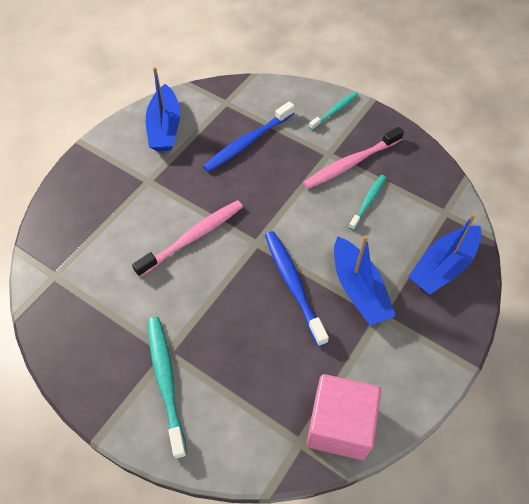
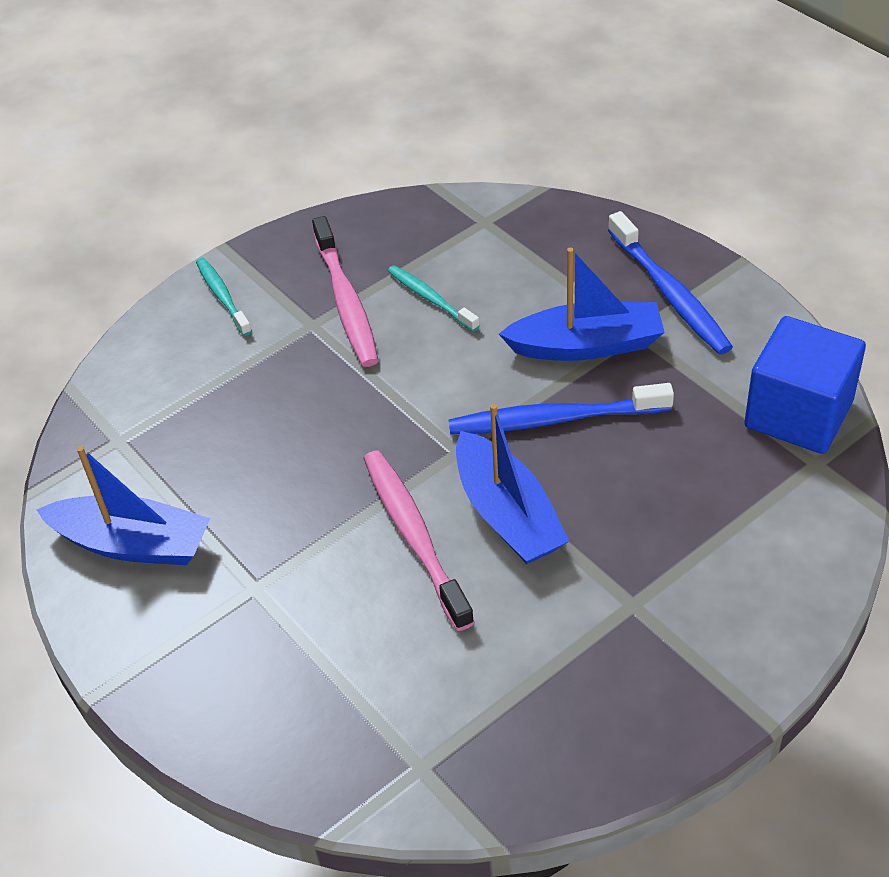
camera: 70 degrees left, 10 degrees down
(166, 381) = (685, 612): turquoise toothbrush -> none
(247, 142) = (234, 425): blue toothbrush -> blue toothbrush (670, 293)
(339, 425) = (798, 414): pink cube -> blue cube
(442, 266) = (577, 248): blue boat -> blue boat (507, 514)

